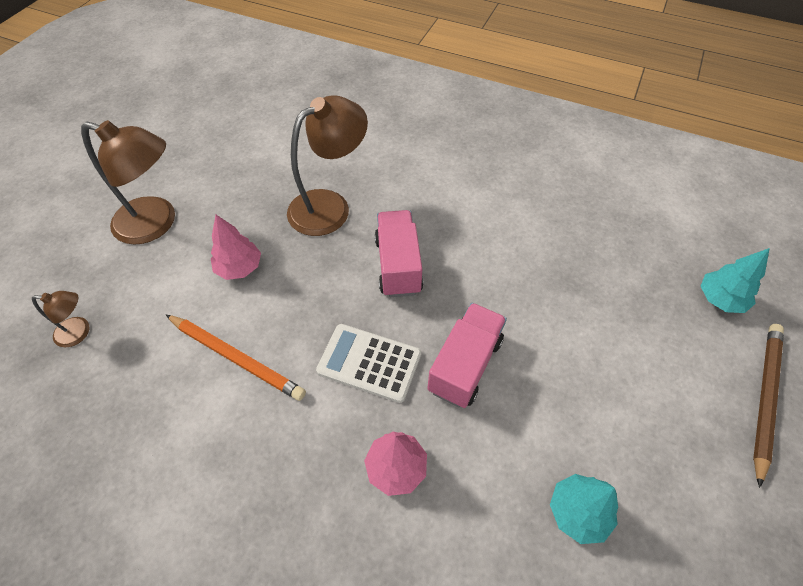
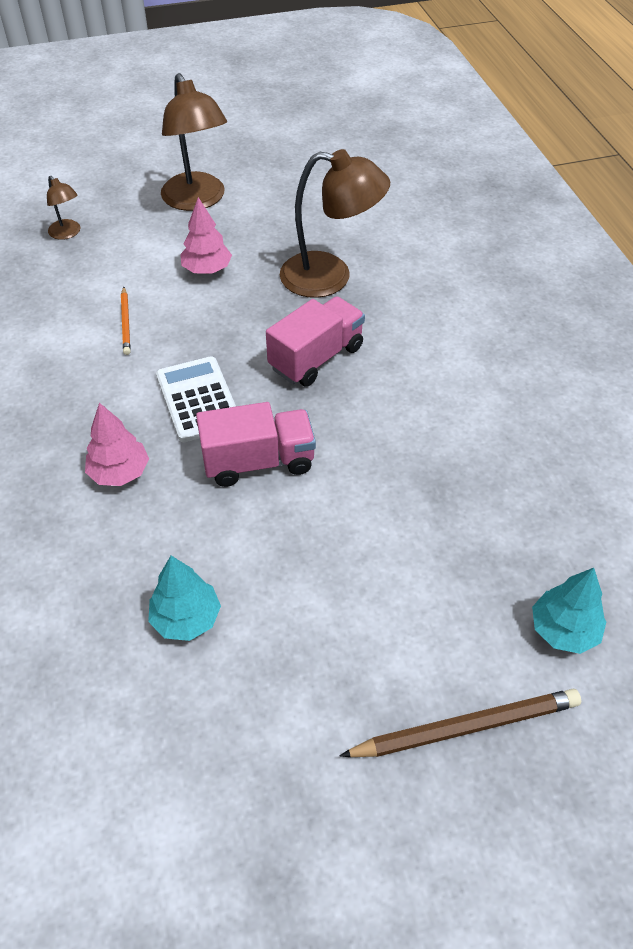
camera: 50 degrees right, 5 degrees down
(236, 358) = (126, 323): orange pencil -> orange pencil, size x0.57

